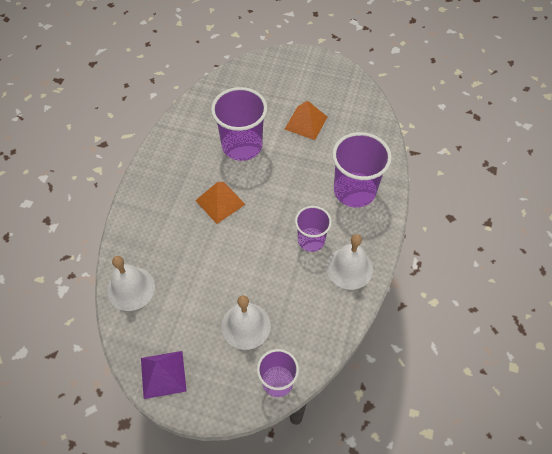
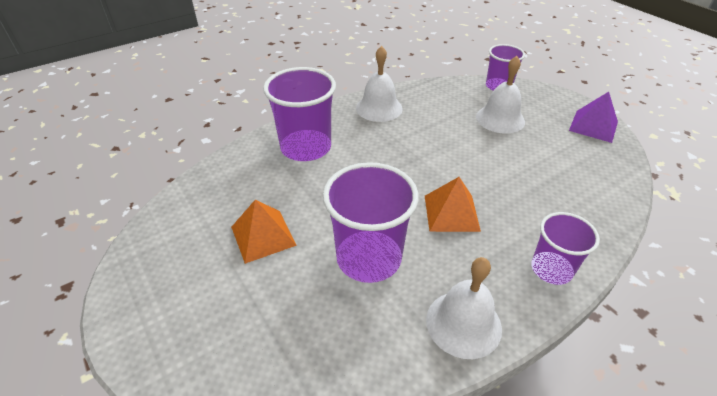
camera: 140 degrees left, 15 degrees down
(131, 288) = (604, 191): white bell -> white bell (463, 323)
(311, 240) = (389, 137): purple cup -> purple cup (551, 269)

